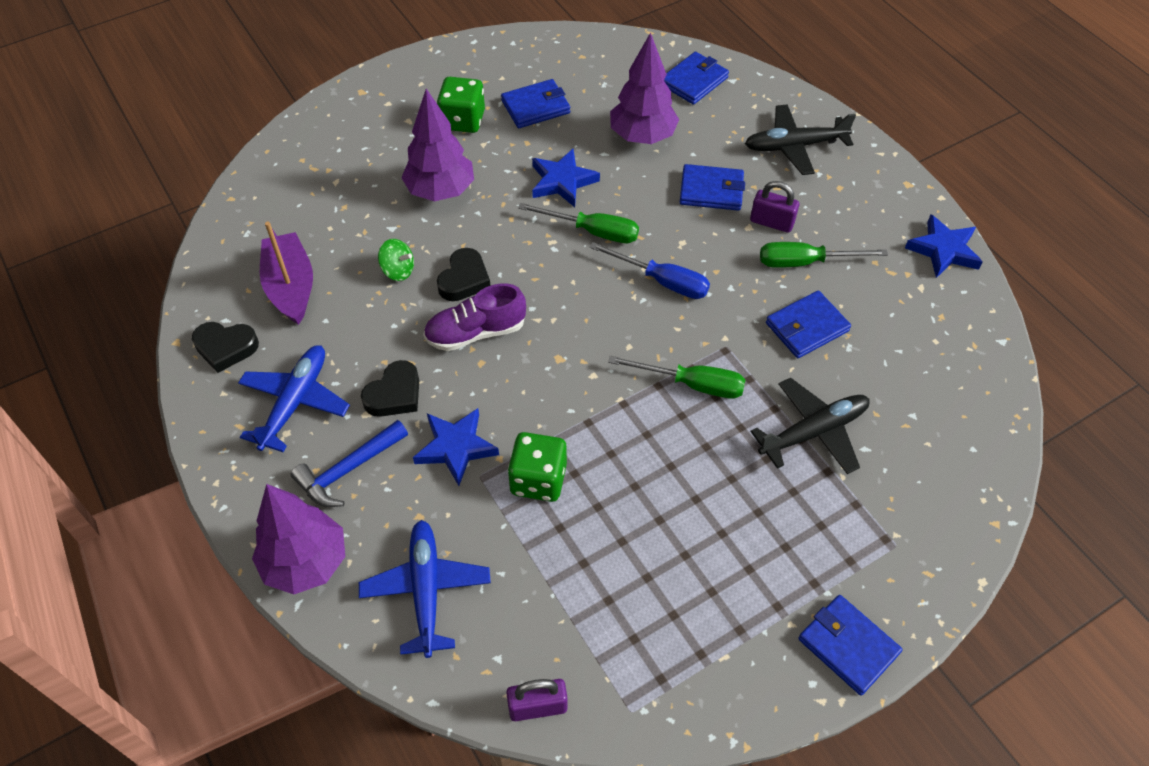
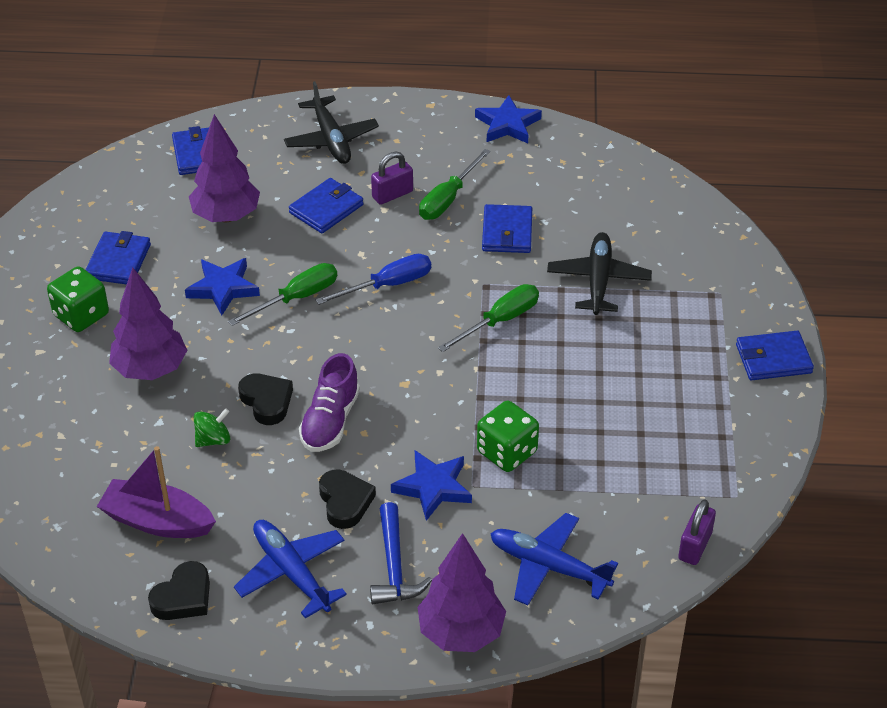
camera: 55 degrees left, 10 degrees down
(795, 146) = (331, 139): black plane -> black plane turned 45 degrees counterclockwise

